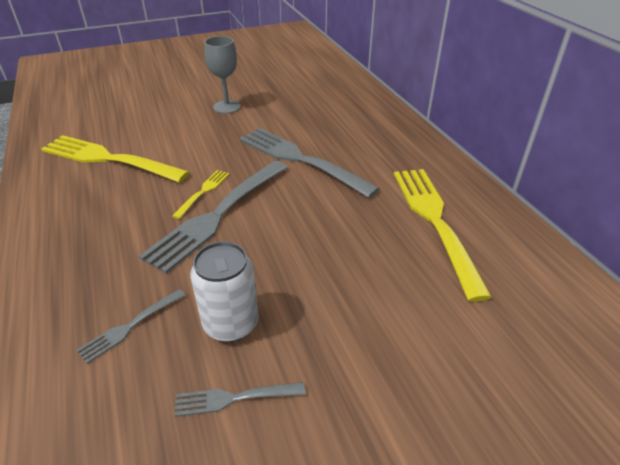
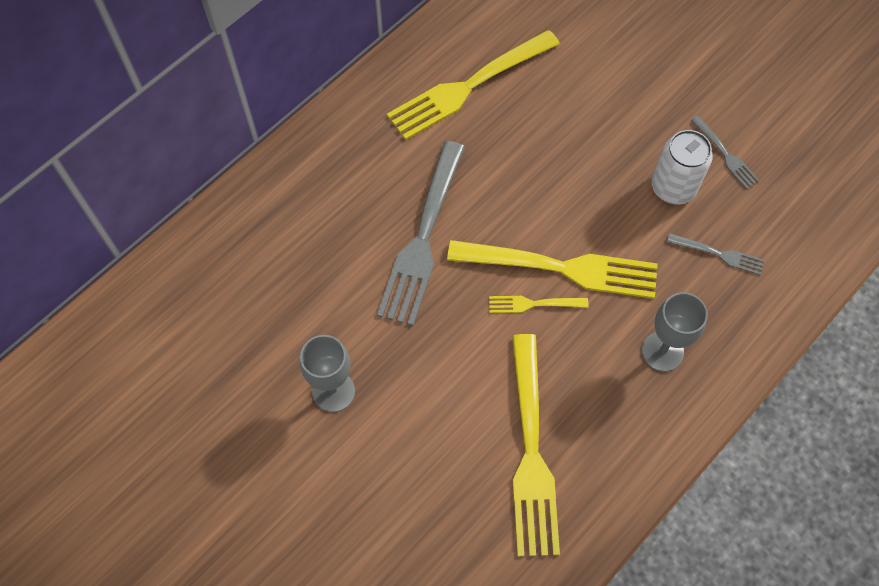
camera: 115 degrees left, 25 degrees up
(94, 244) = (662, 351): none -> grey goblet
(218, 215) = (561, 268): grey fork -> yellow fork

